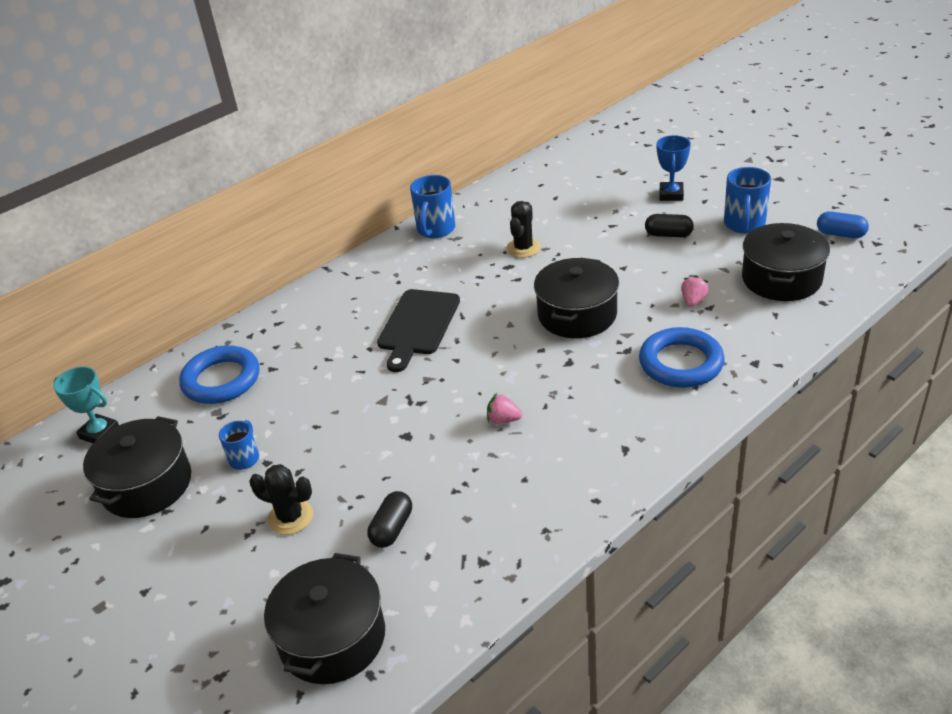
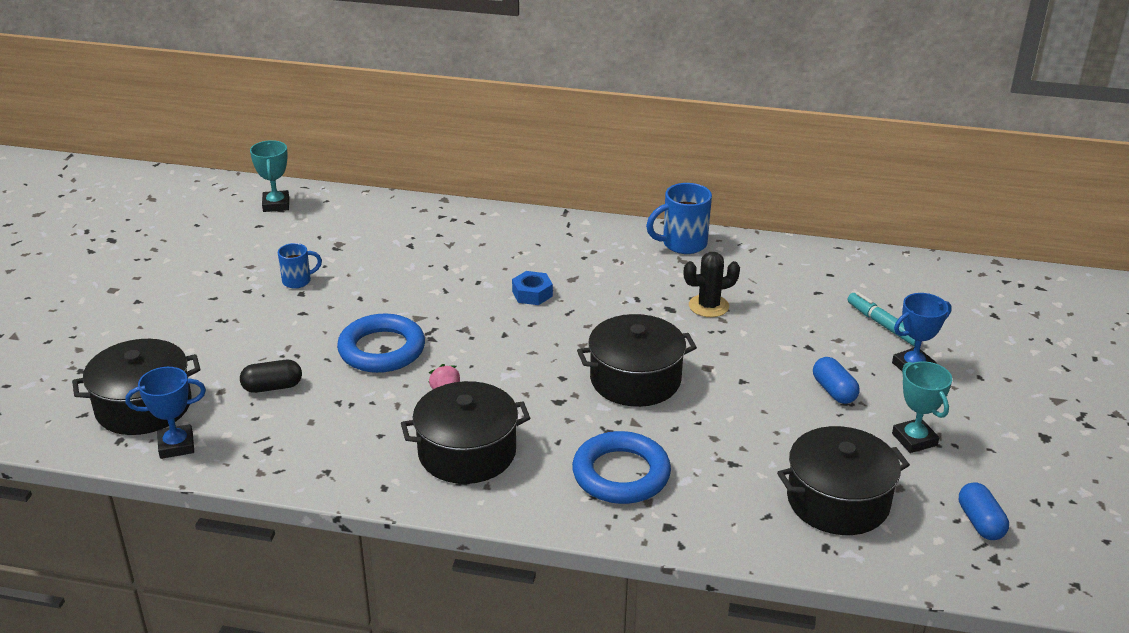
camera: 50 degrees right, 5 degrees down
(147, 485) = (238, 251): black pot -> black pot (467, 452)
(221, 380) = (376, 228): blue ring -> blue ring (382, 349)
(290, 517) = (251, 332): black cactus -> none
(418, 325) = (532, 294): black cutting board -> blue nut
(419, 629) = (176, 445): none -> blue trophy
(617, 187) = (883, 325): none -> turquoise marker
(668, 234) = (834, 391): black capsule -> blue capsule
(693, 301) = (732, 448): pink strawberry -> none
(744, 225) = (914, 439): blue mug -> turquoise trophy

